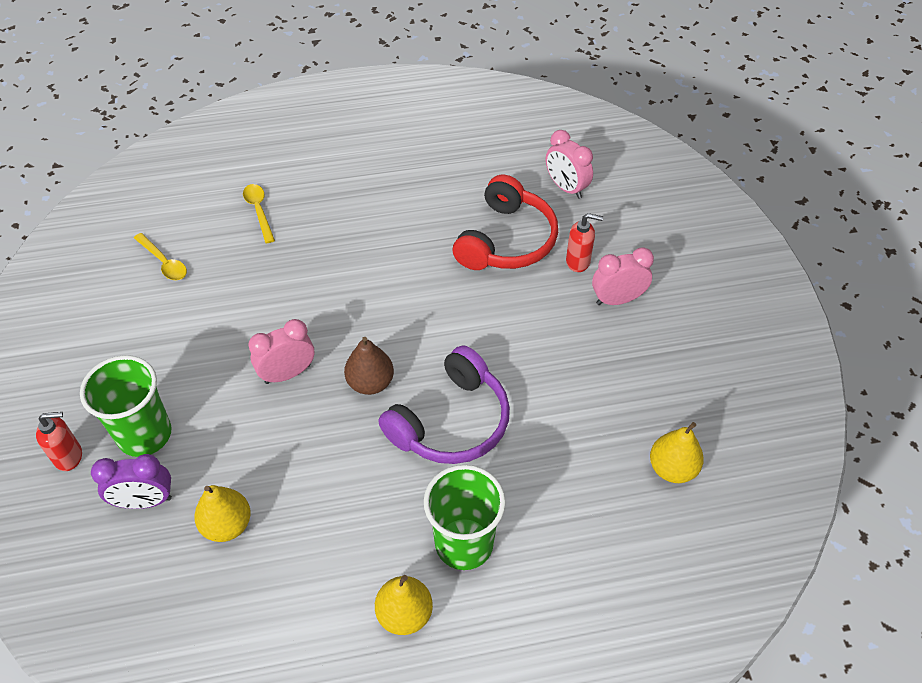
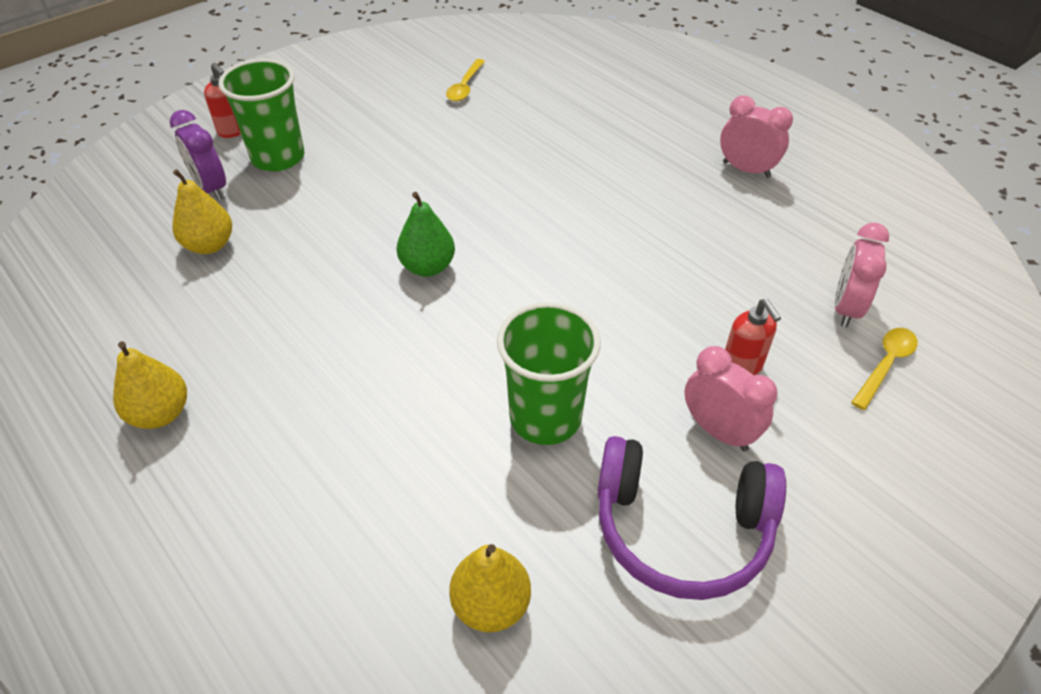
camera: 60 degrees right, 5 degrees down
(259, 211) = (572, 109): yellow spoon -> yellow spoon (885, 365)
(287, 374) = (399, 208): pink clock -> pink clock (746, 169)
(370, 383) = (427, 267): brown pear -> green pear
(451, 421) = (420, 349): purple headphones -> purple headphones (681, 529)
(464, 543) = (268, 427): green cup -> green cup (545, 417)
(506, 240) = (709, 289): red headphones -> none

